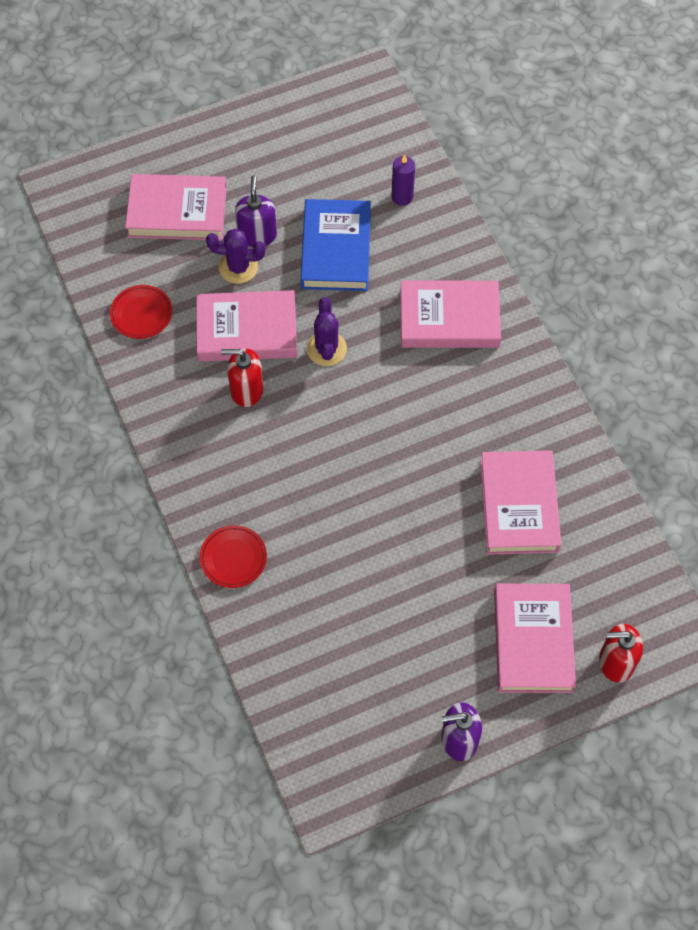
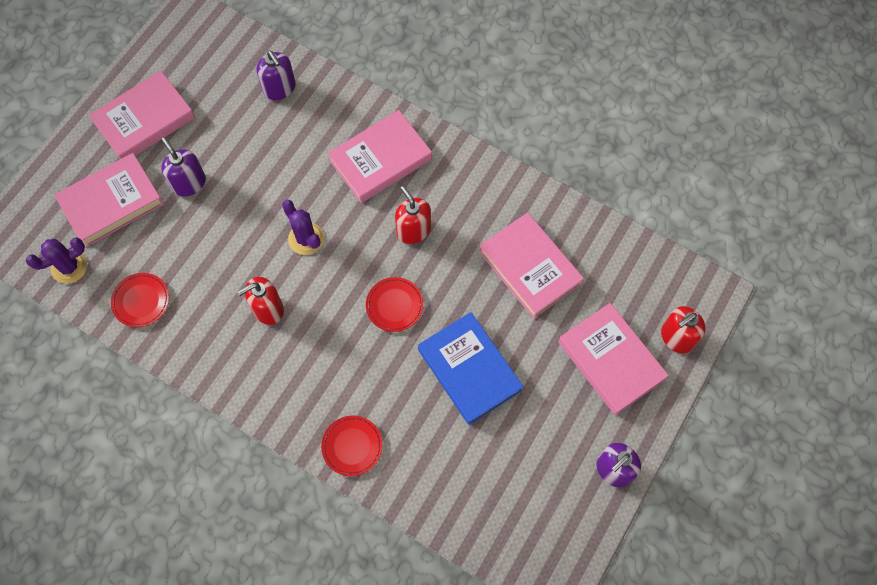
camera: 35 degrees left, 5 degrees up
(238, 267) = (192, 217): purple cactus -> purple cactus (69, 267)
(247, 330) = (234, 262): pink book -> pink book (144, 120)
(336, 249) = (258, 158): blue book -> blue book (469, 370)
(363, 459) = (394, 305): none -> red plate
(402, 197) = (279, 88): purple candle -> purple soap dispenser
(432, 402) = (413, 230): none -> red soap dispenser

